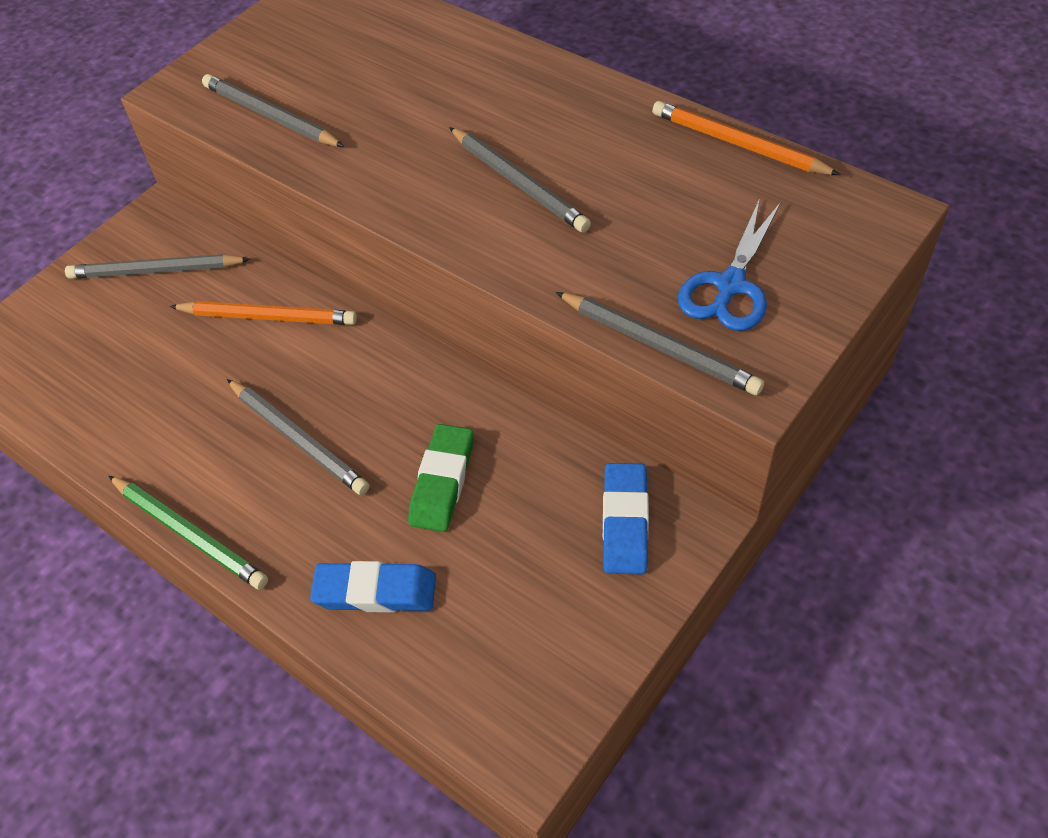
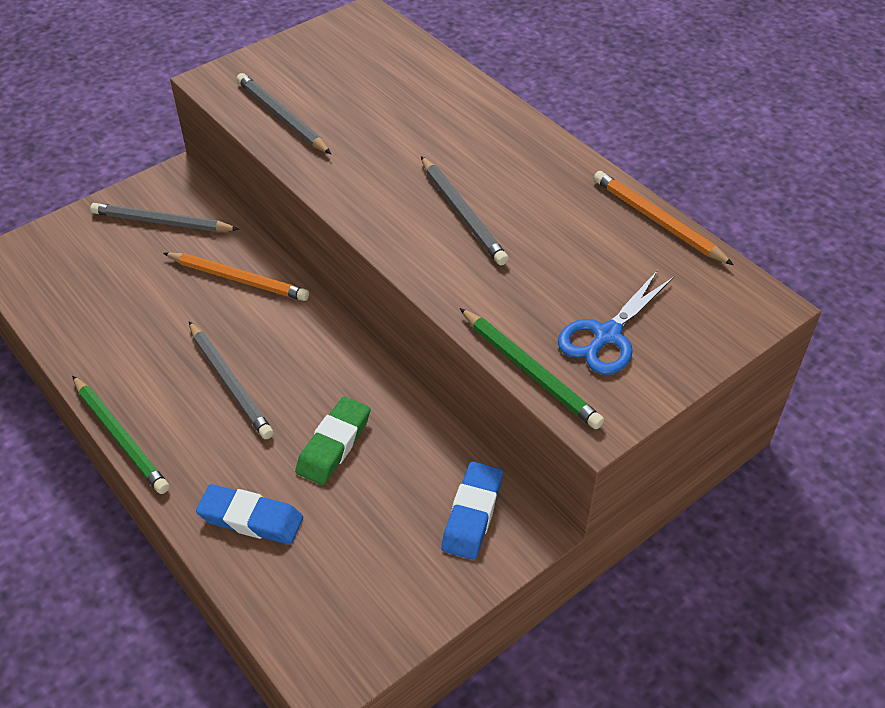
camera: 10 degrees right, 5 degrees down
(659, 346) = (529, 371): grey pencil -> green pencil

